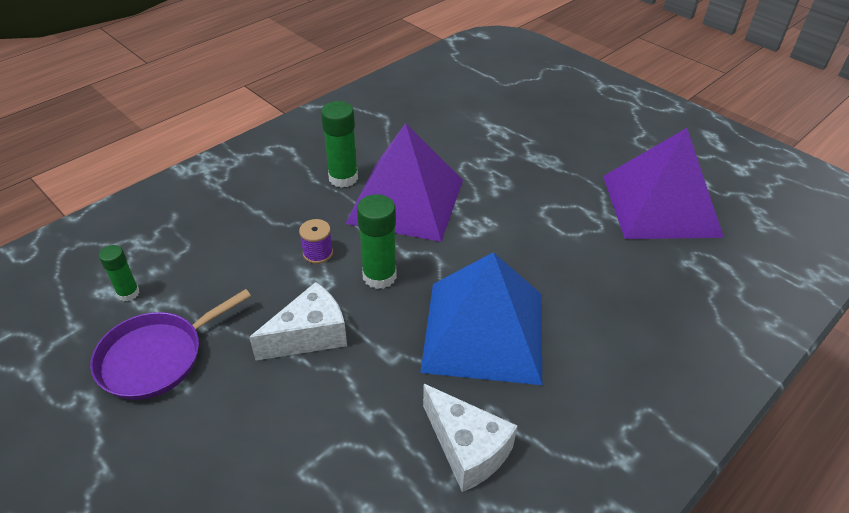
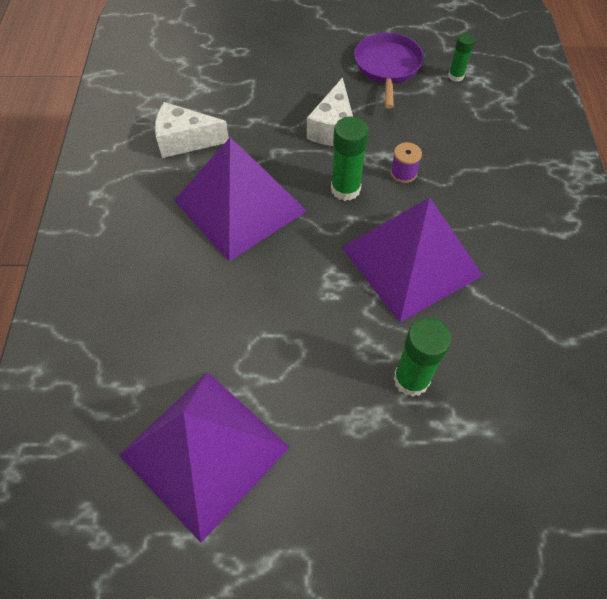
camera: 135 degrees right, 15 degrees up
(343, 178) = (483, 241): green glue stick -> green glue stick (411, 379)
(484, 331) = (239, 205): blue pyramid -> purple pyramid

